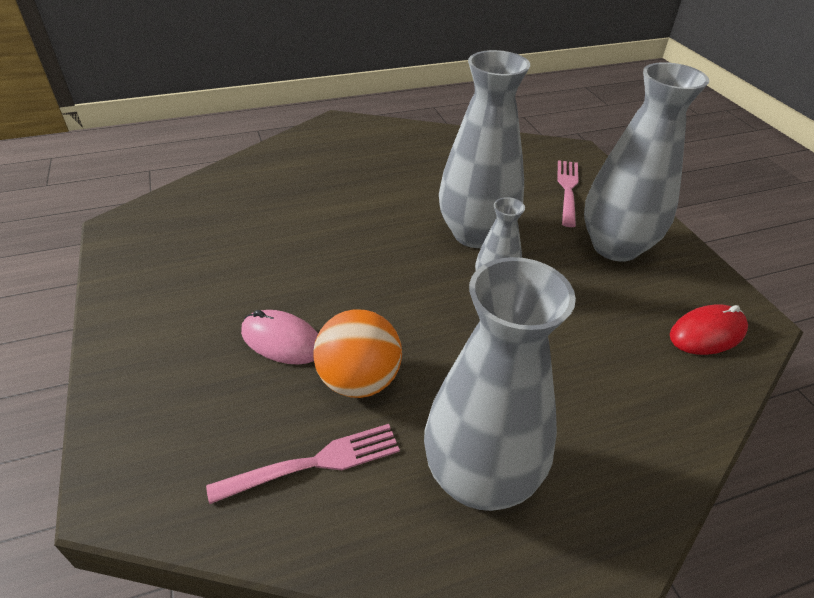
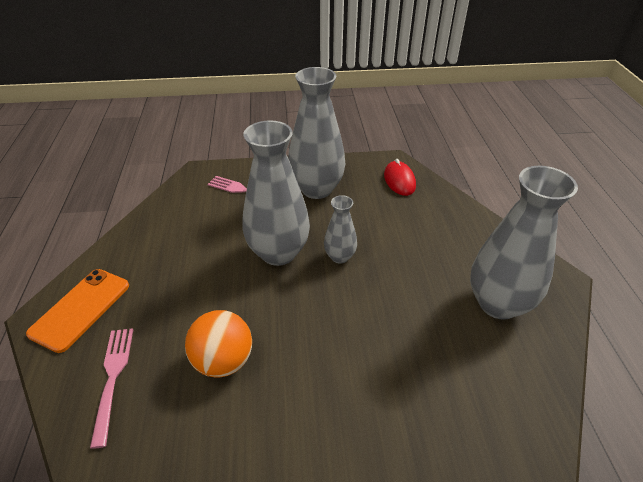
camera: 75 degrees left, 0 degrees up
(282, 340) = (373, 401): pink mouse -> none
(314, 463) = (491, 390): pink fork -> pink fork (113, 378)
(351, 136) = (80, 309): none -> orange phone
(359, 380) = (420, 352): orange ball -> orange ball (223, 361)

